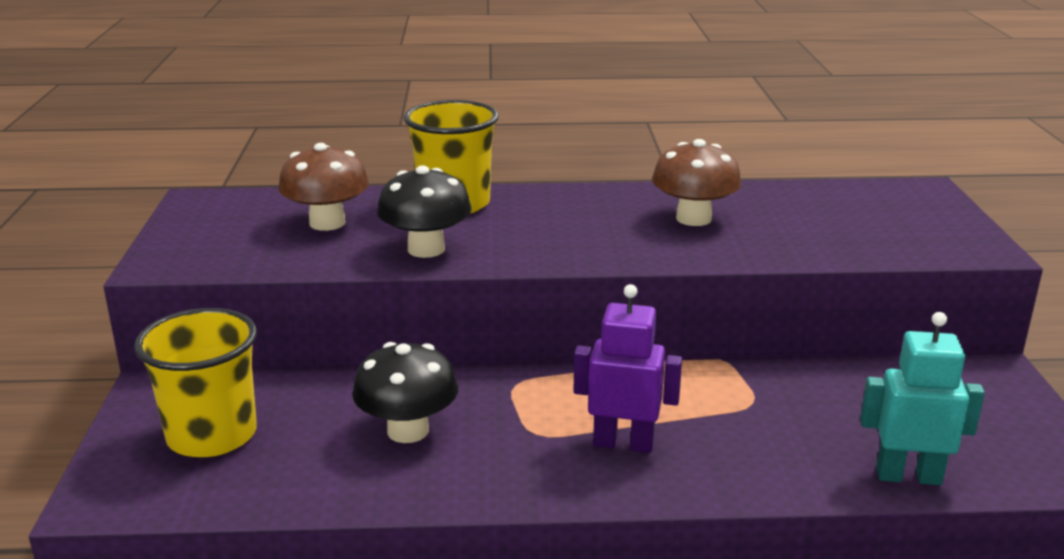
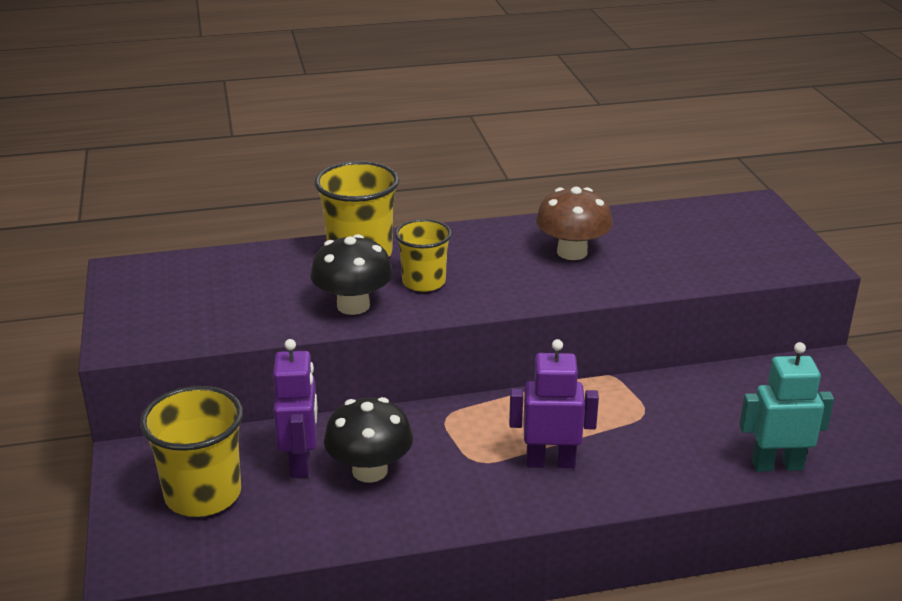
camera: 10 degrees left, 5 degrees up
(327, 223) = (254, 285): brown mushroom -> none
(334, 414) = (301, 462): none -> purple robot
(514, 234) = (423, 282): none -> yellow cup

